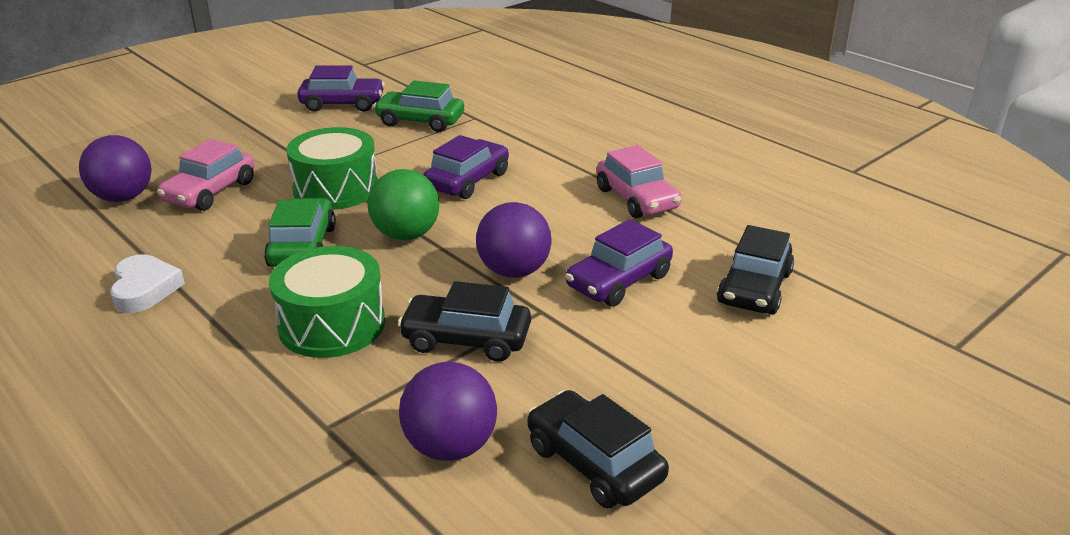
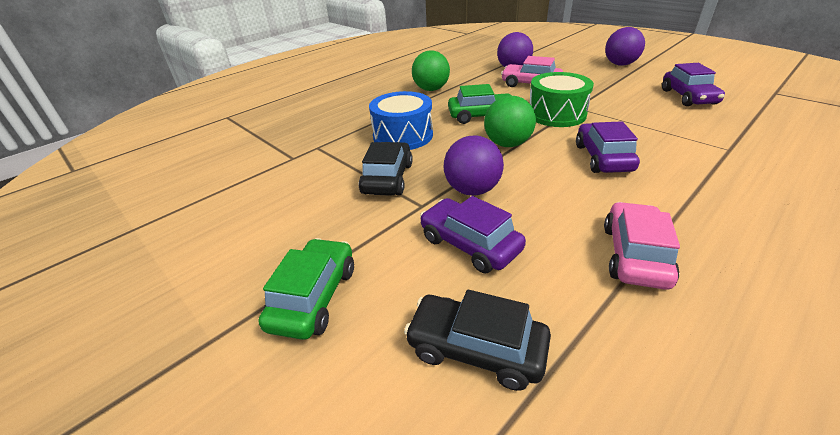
camera: 90 degrees right, 5 degrees up
(145, 289) = (431, 89): white heart -> green ball
(332, 324) = (403, 136): green drum -> blue drum
(420, 121) = (692, 127): green car -> green car (314, 297)
(450, 446) = (289, 183): purple ball -> purple ball (620, 64)
(467, 180) = (603, 158): purple car -> purple car turned 120 degrees counterclockwise
(594, 463) = (254, 236): black car -> none
(637, 199) = (634, 255): pink car -> pink car turned 135 degrees clockwise

